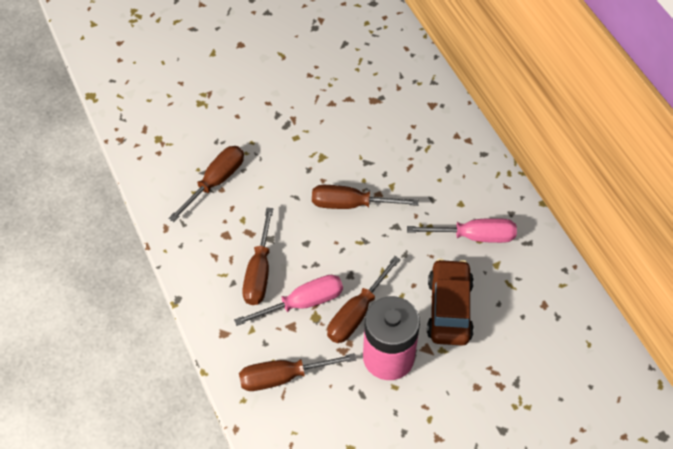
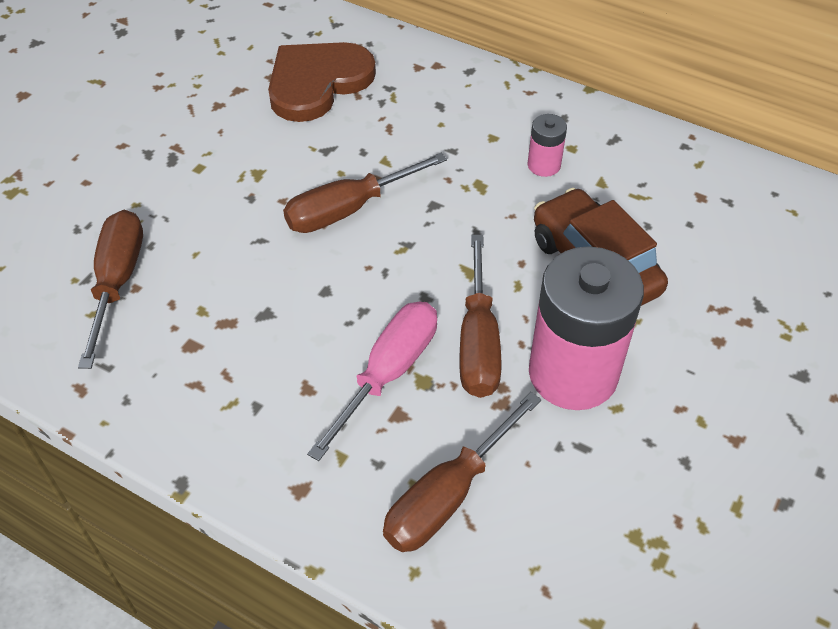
camera: 35 degrees left, 5 degrees down
(259, 272) = (286, 367): brown screwdriver -> none
(393, 117) = (317, 83): none -> brown heart
(473, 236) = (544, 165): pink screwdriver -> pink battery

